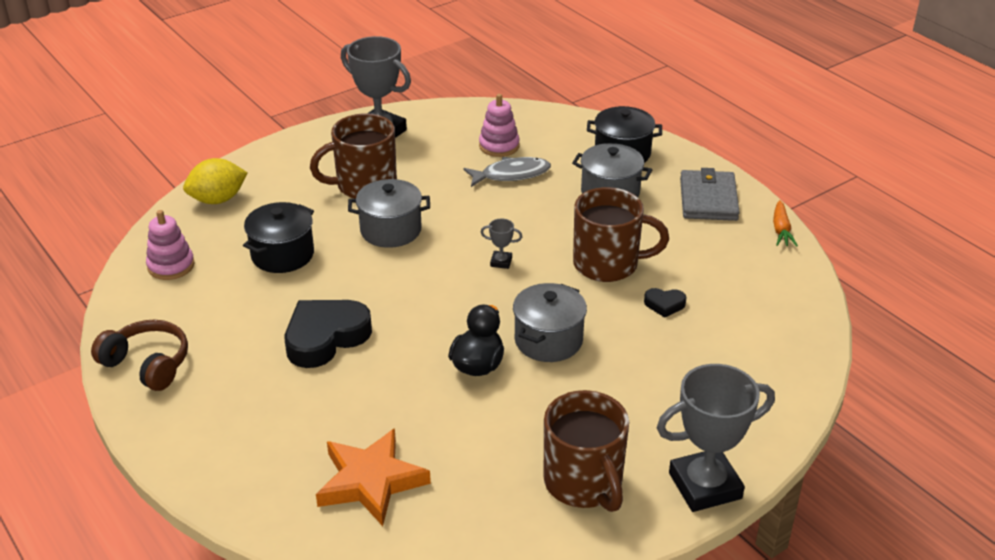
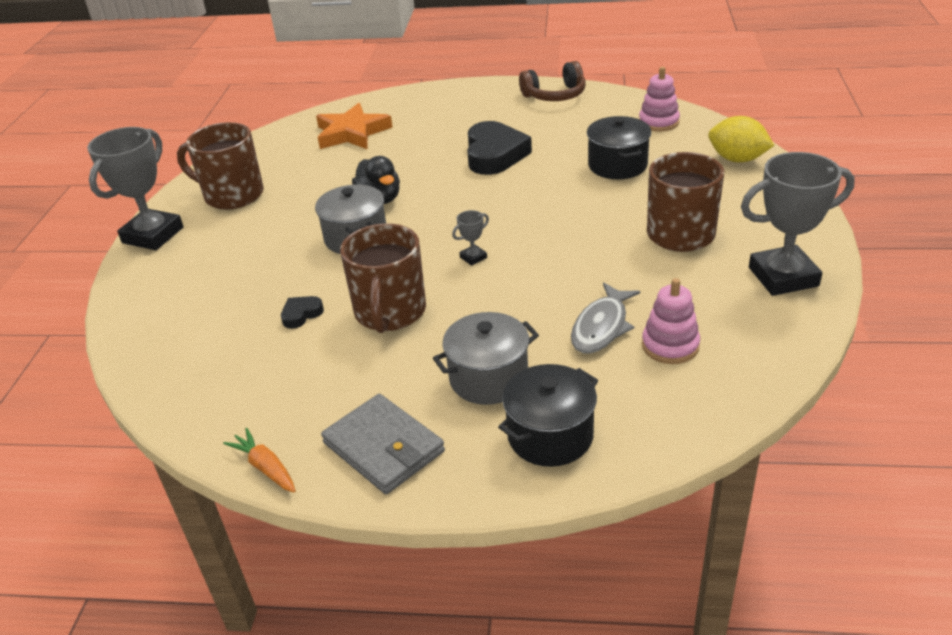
camera: 135 degrees right, 0 degrees up
(218, 199) = (737, 159): yellow lemon -> yellow lemon turned 75 degrees counterclockwise
(390, 230) = (590, 222): grey pot -> none
(608, 264) = (390, 313): brown mug -> brown mug turned 45 degrees counterclockwise

